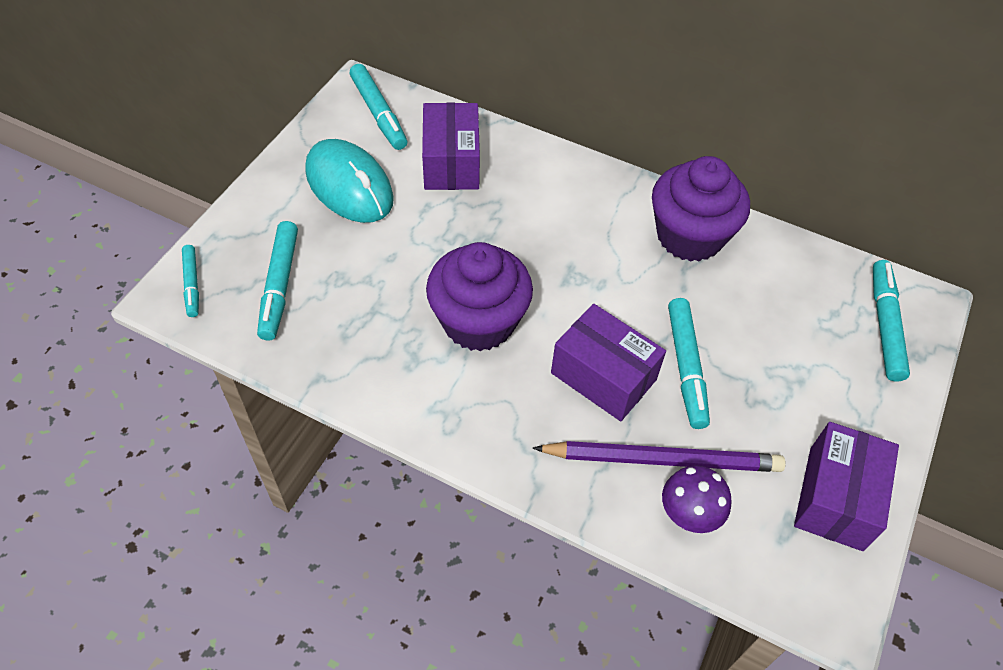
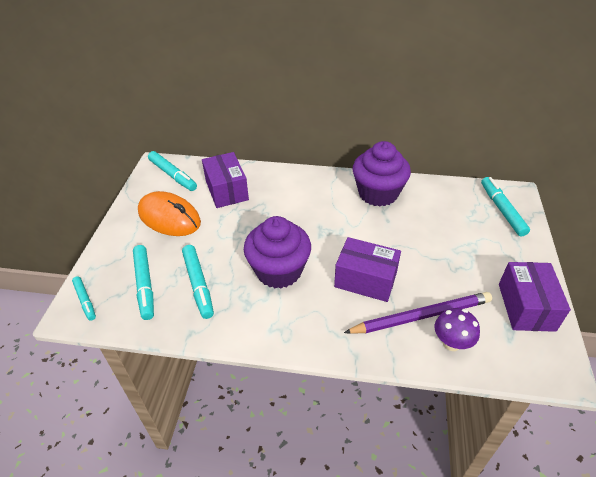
camera: 15 degrees left, 10 degrees down
(349, 186) = (169, 218): turquoise mouse -> orange mouse
(686, 367) = (409, 261): turquoise marker -> turquoise marker (198, 284)

